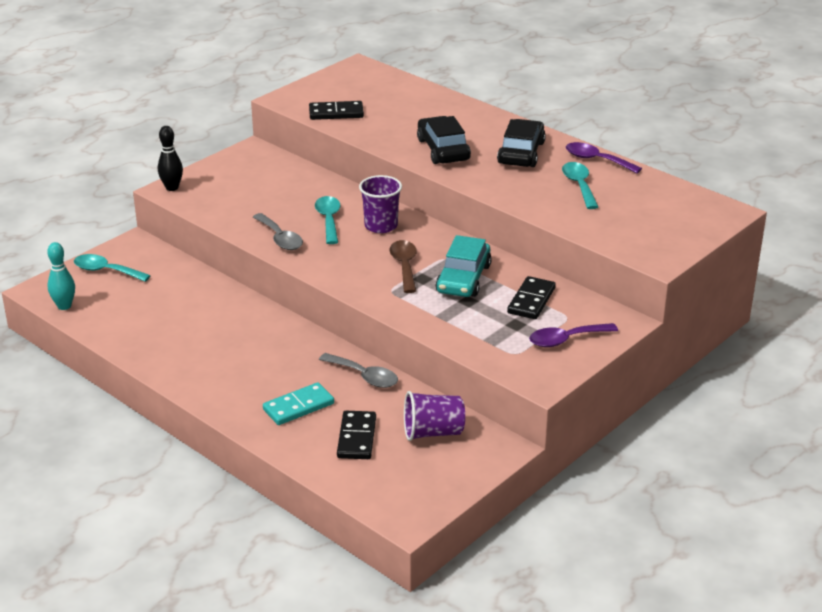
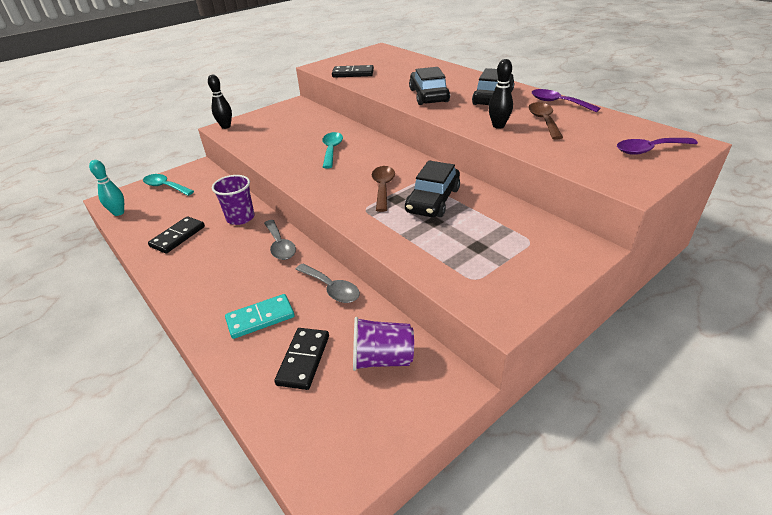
camera: 10 degrees right, 5 degrees up
(280, 238) = (288, 163): grey spoon -> grey spoon (280, 246)
(381, 226) = (372, 155): purple cup -> purple cup (240, 218)
(463, 278) = (433, 200): turquoise car -> black car
(529, 192) = (498, 126): none -> black bowling pin
(531, 300) = (495, 223): black domino -> black domino (178, 236)
(566, 340) = (529, 266): purple spoon -> purple spoon (649, 150)
(579, 185) = (543, 121): turquoise spoon -> brown spoon

